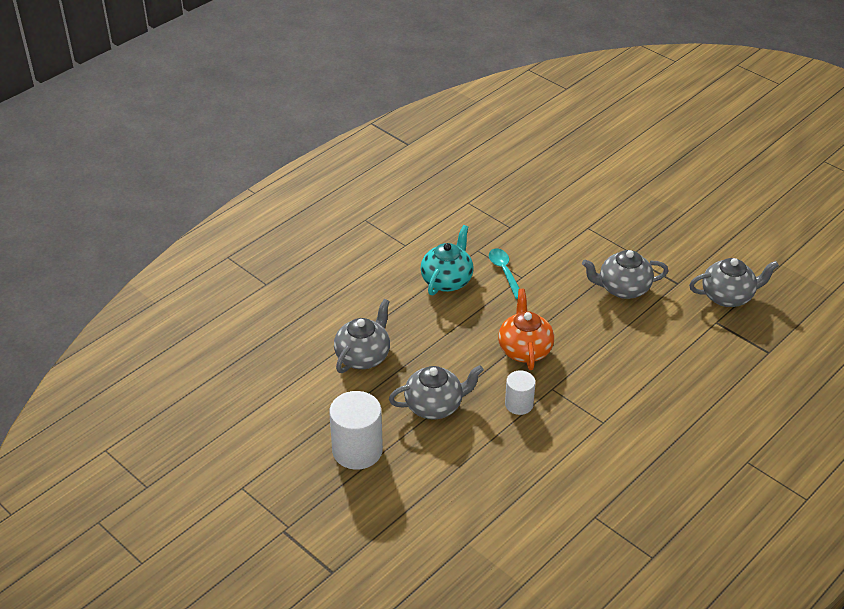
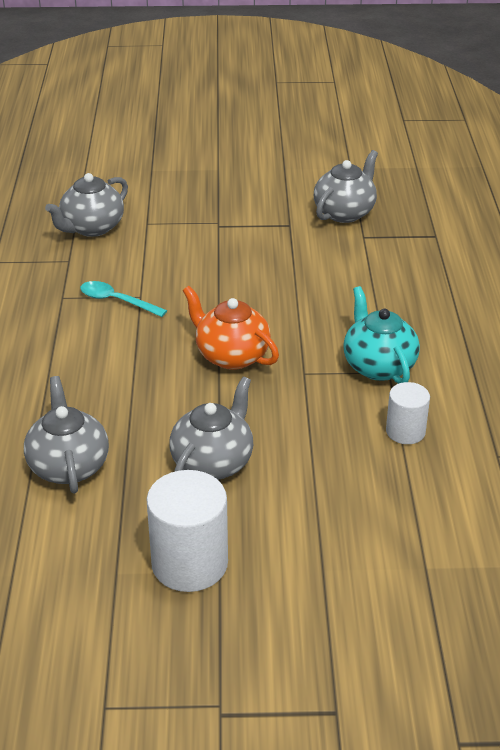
camera: 45 degrees left, 5 degrees down
(447, 280) = (66, 341): turquoise teapot -> turquoise teapot (378, 366)
(519, 404) = (293, 406): white cylinder -> white cylinder (405, 431)
(623, 288) = (249, 254): grey teapot -> grey teapot (91, 228)

